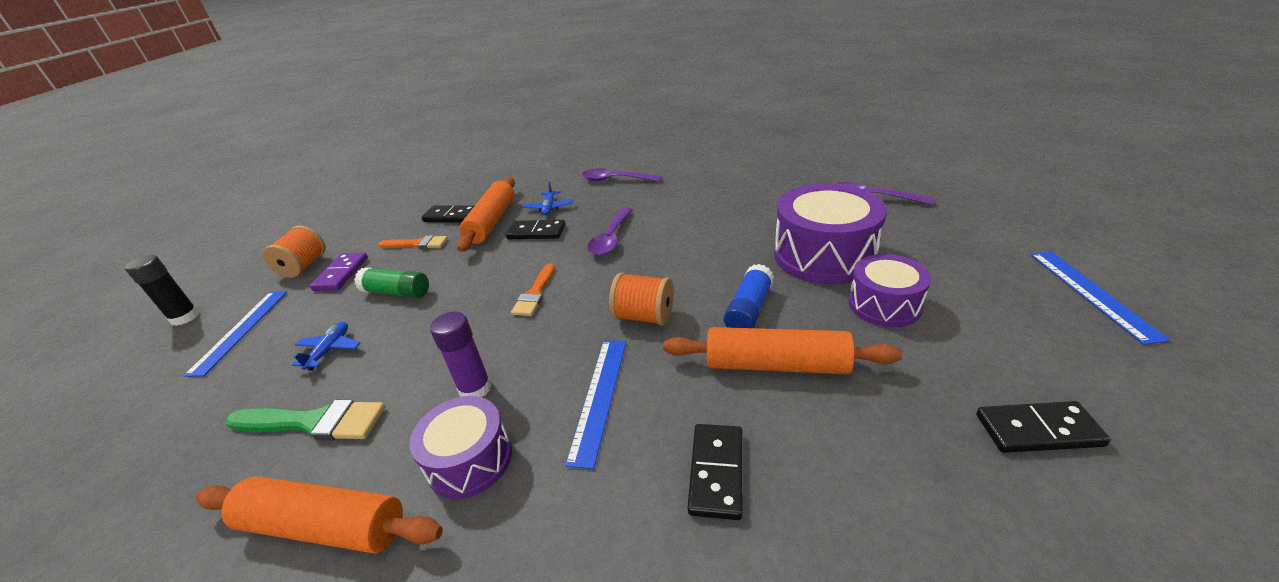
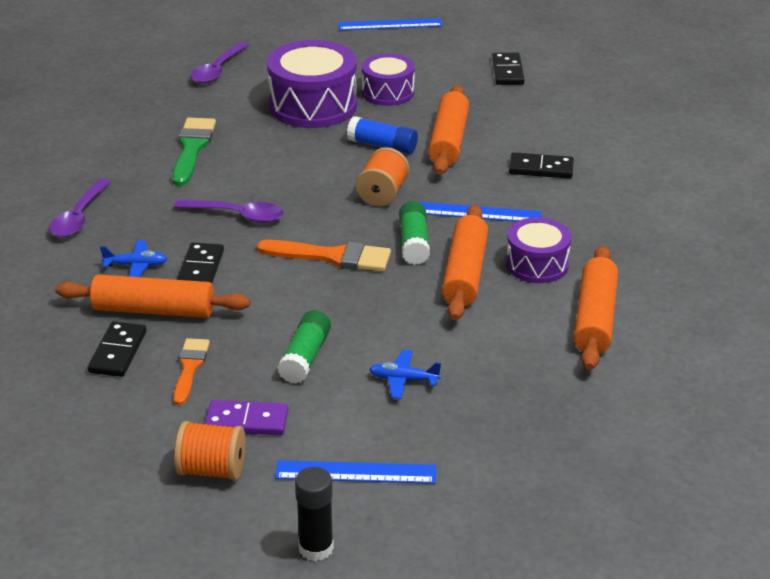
camera: 95 degrees left, 0 degrees up
(314, 422) = (501, 357): green brush -> green brush (192, 148)
(475, 389) = (465, 273): purple glue stick -> orange rolling pin
(535, 293) = (332, 257): orange brush -> orange brush, size x1.51
(545, 345) = (414, 243): none -> green glue stick

